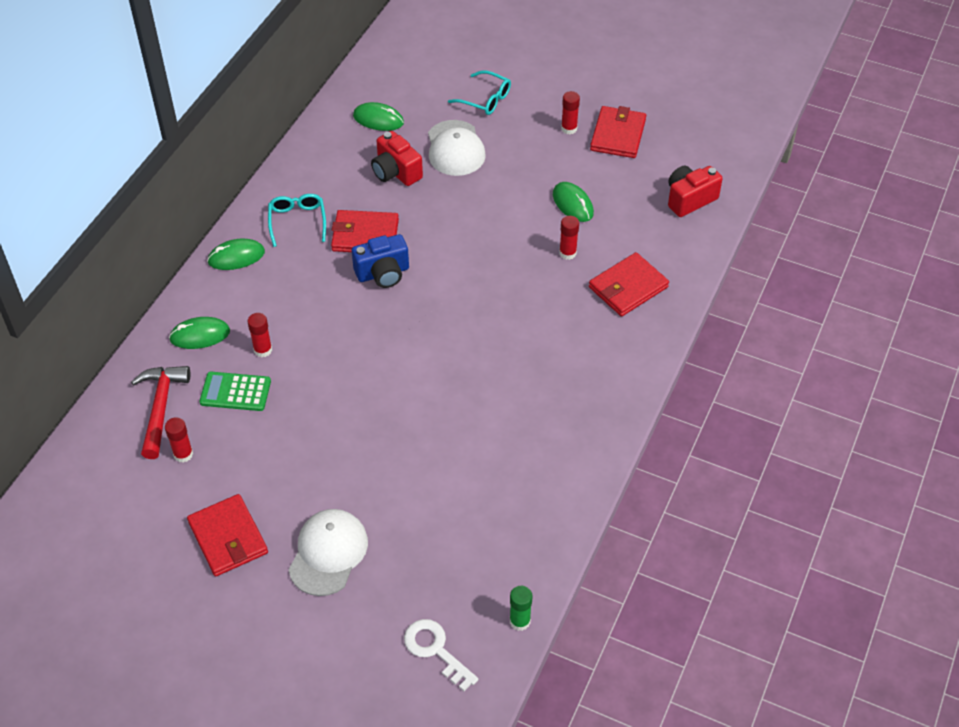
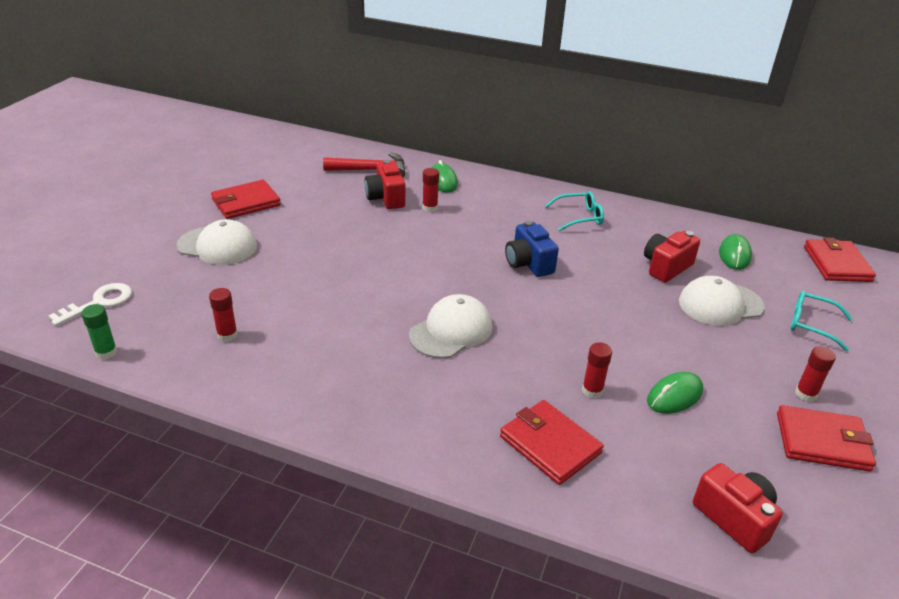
camera: 85 degrees right, 15 degrees down
(183, 454) = (327, 181): red glue stick -> red glue stick (227, 335)
(235, 392) = (386, 198): green calculator -> red camera
(236, 257) = (529, 191): green mouse -> none
(365, 235) = (574, 252): red wallet -> red wallet (837, 264)
(485, 99) = (812, 325): turquoise glasses -> turquoise glasses turned 90 degrees clockwise
(489, 341) = (451, 331): none -> white cap

